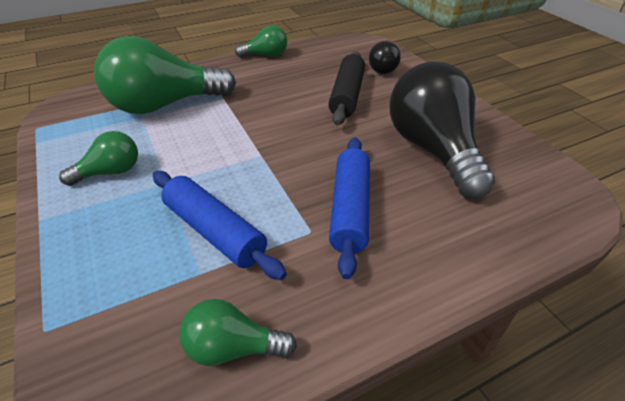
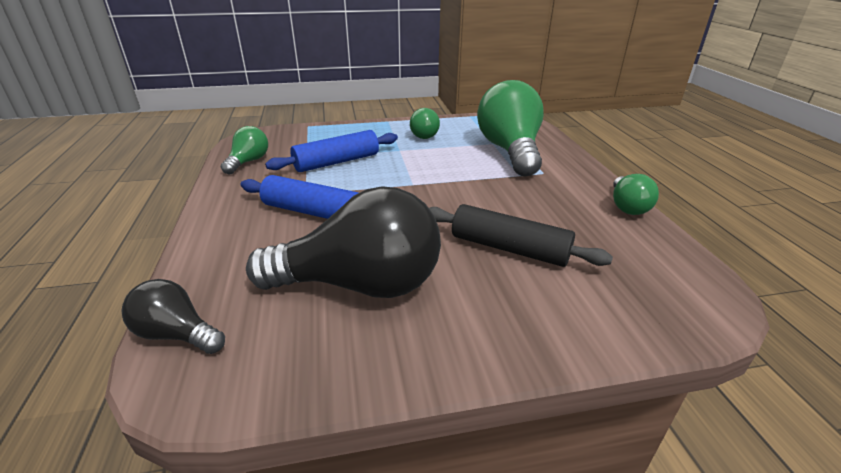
camera: 105 degrees right, 10 degrees down
(383, 68) = (594, 301): black light bulb -> black light bulb (177, 334)

